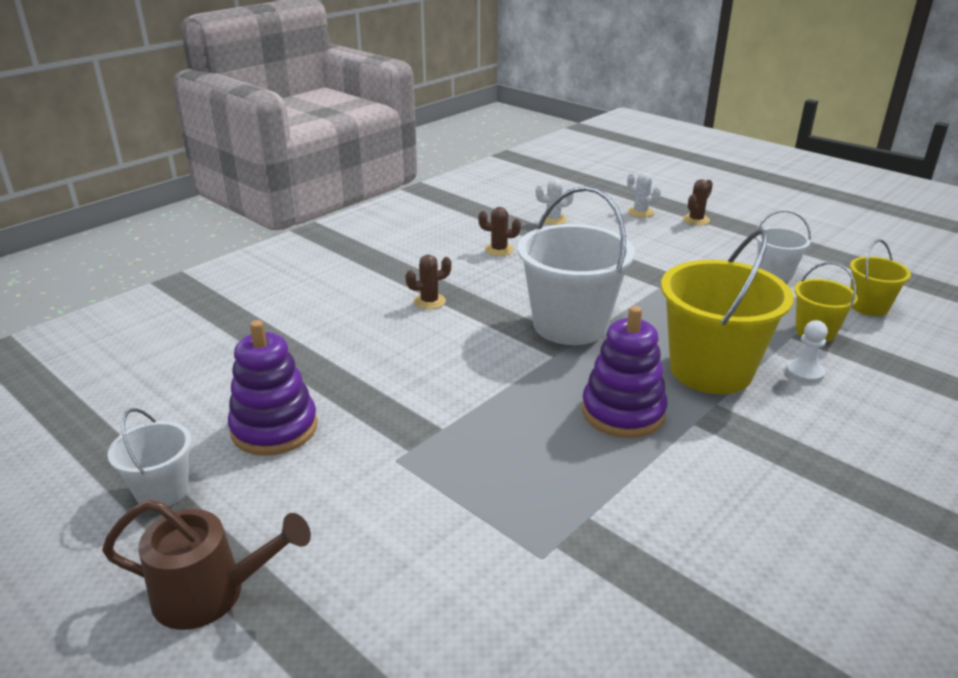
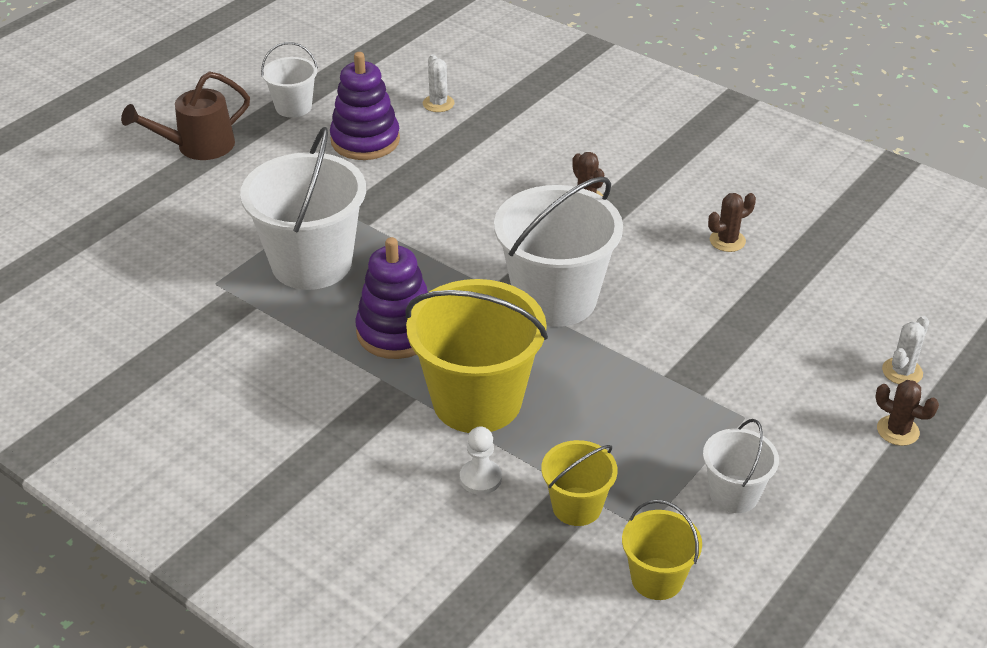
camera: 85 degrees right, 10 degrees up
(211, 593) = (197, 146): brown watering can -> brown watering can turned 60 degrees clockwise
(499, 250) = (727, 241): brown cactus -> brown cactus turned 60 degrees clockwise
(508, 471) = (311, 263): none -> white bucket
(553, 219) = (839, 284): white cactus -> white cactus (438, 103)

